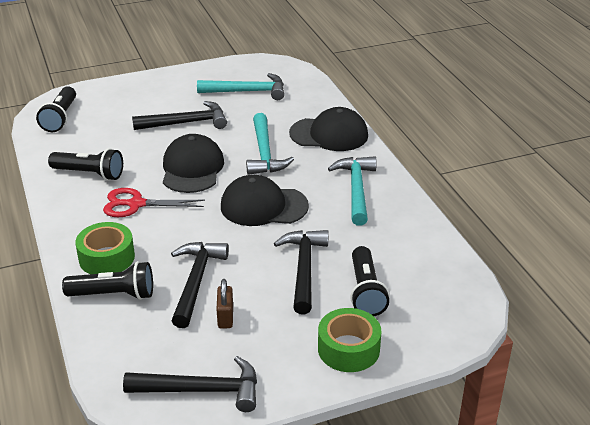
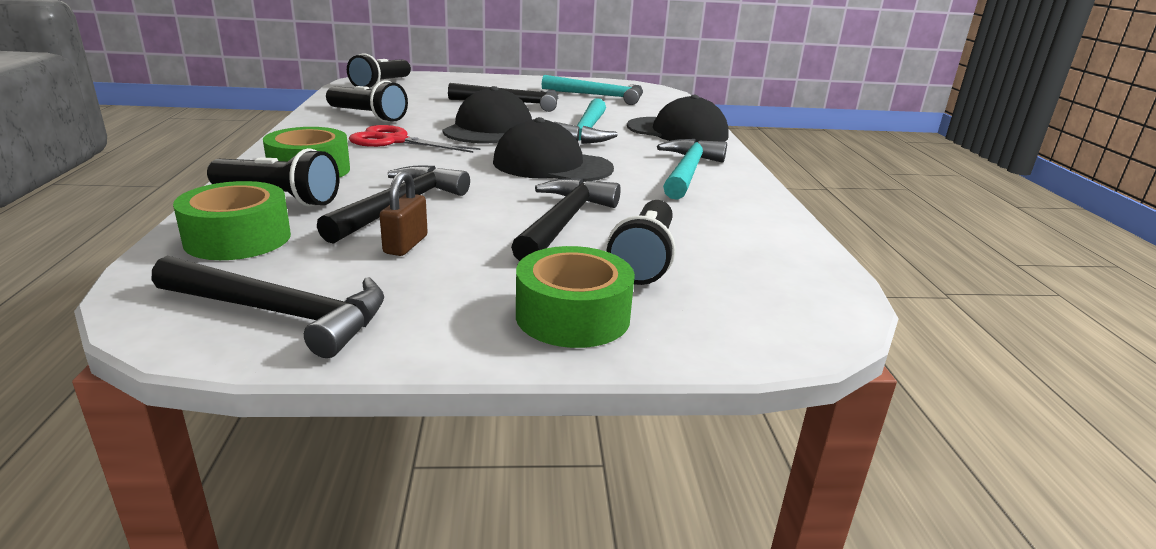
camera: 15 degrees right, 10 degrees down
(124, 339) = (238, 238): none -> green tape

